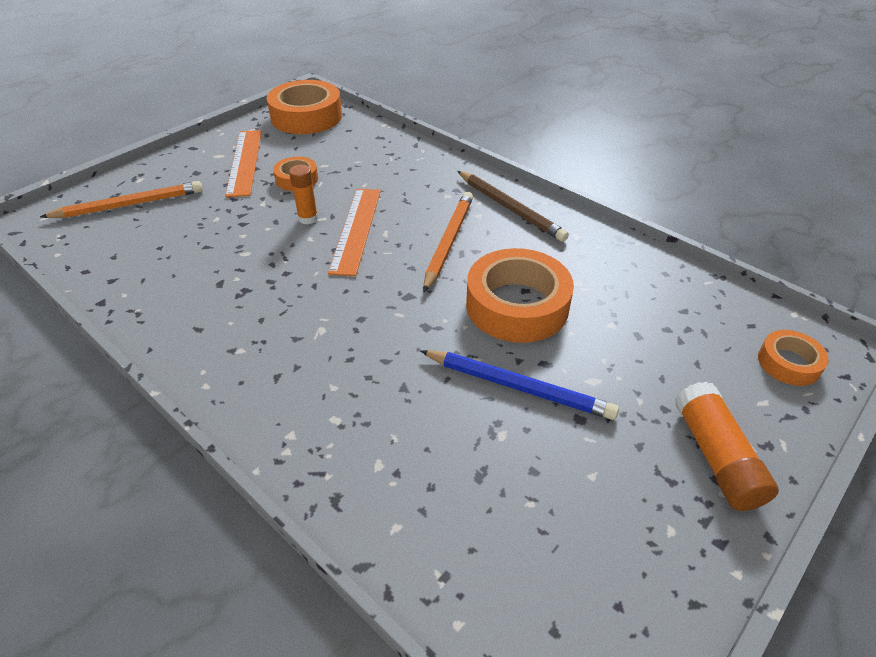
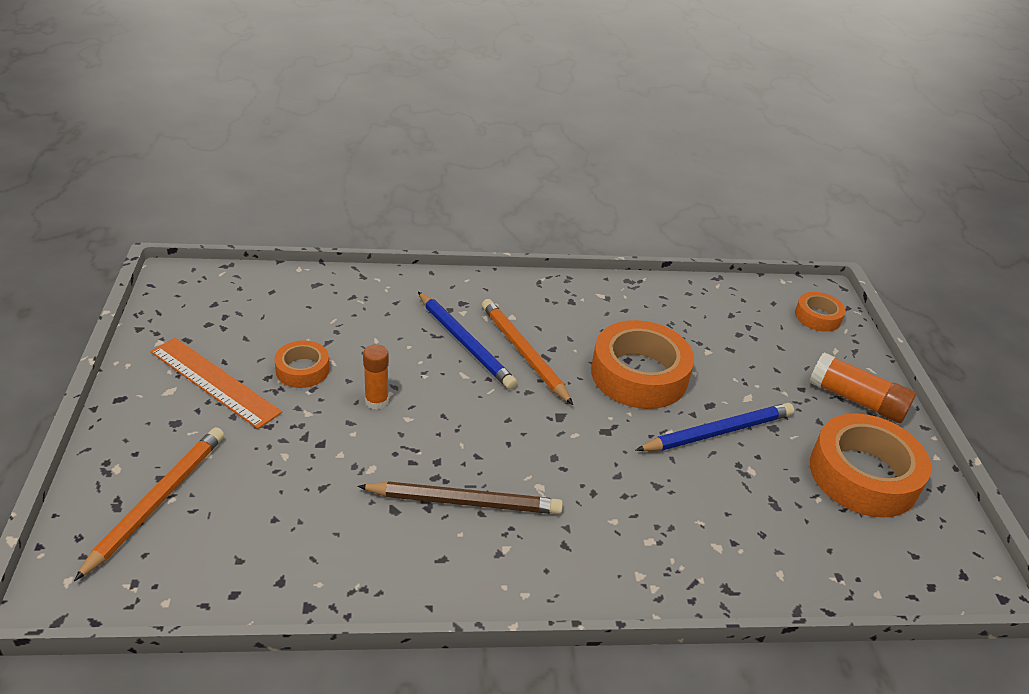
camera: 50 degrees left, 5 degrees down
(306, 117) = (201, 298): orange tape -> orange tape (863, 475)
(356, 229) = (435, 386): orange ruler -> none
(417, 214) = (465, 343): none -> blue pencil
(510, 208) = (527, 297): brown pencil -> brown pencil (465, 502)

